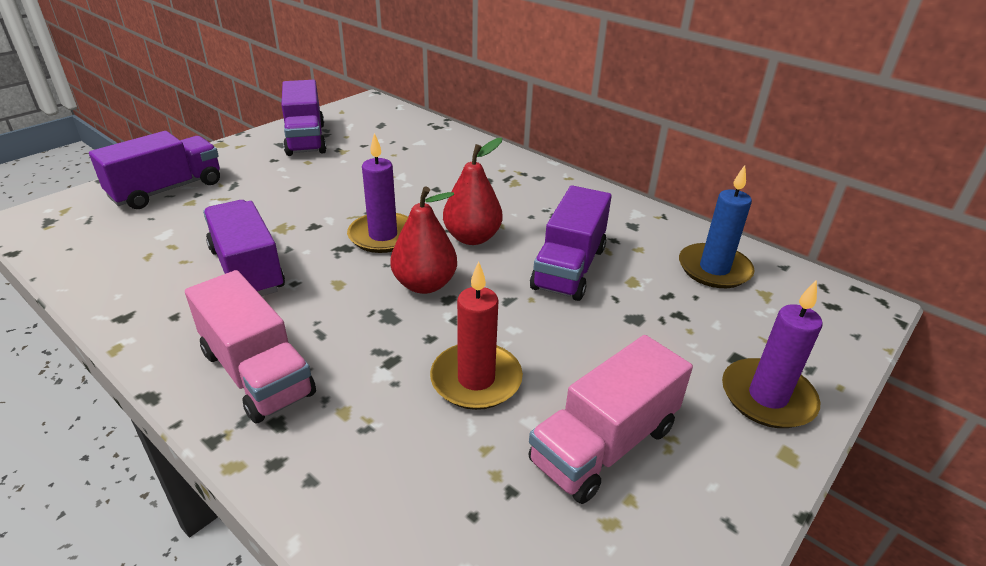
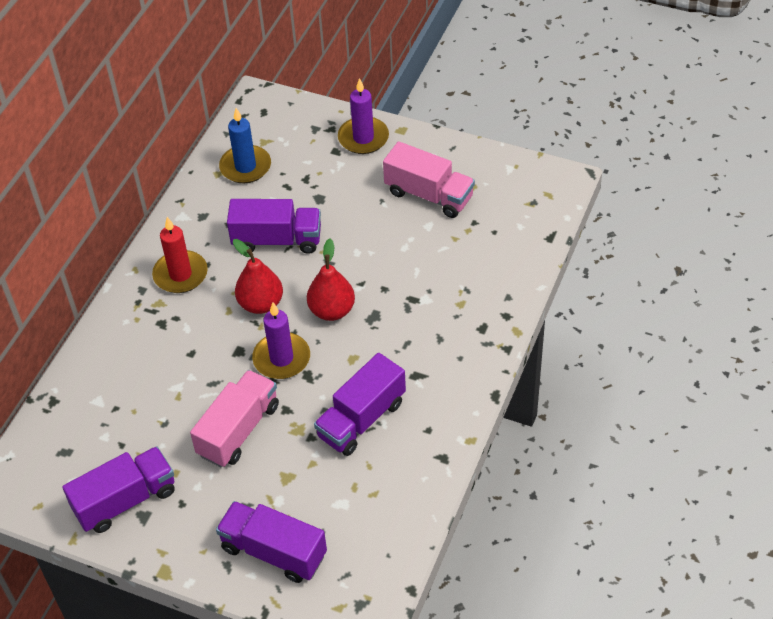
camera: 105 degrees left, 15 degrees up
(257, 373) = (453, 356): pink truck -> pink truck (238, 430)
(476, 379) = (409, 256): red candle -> red candle (180, 274)

